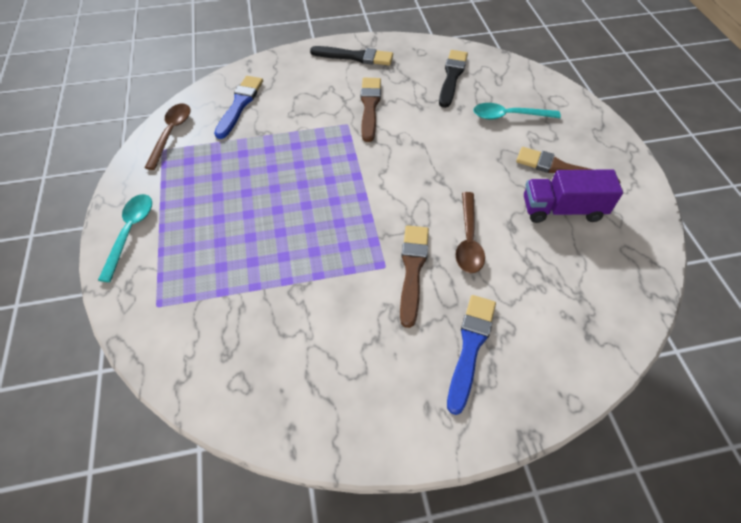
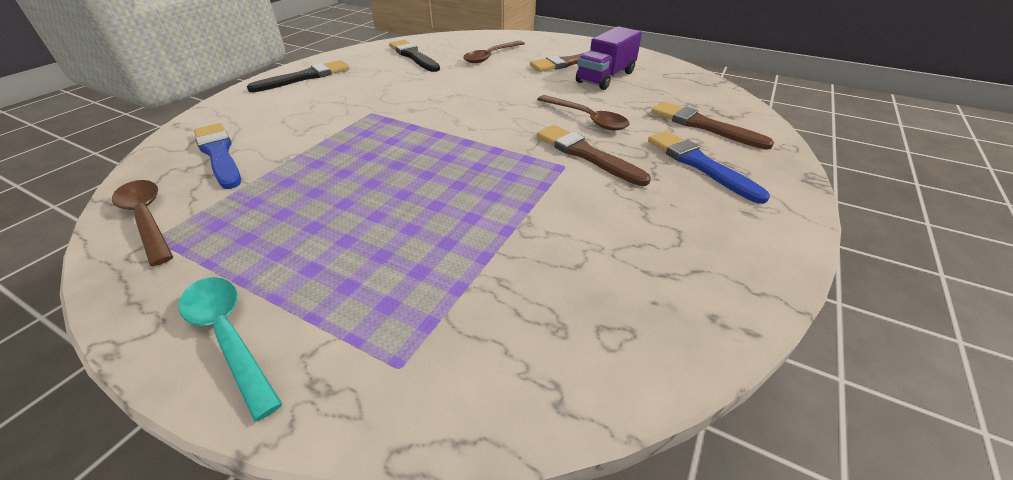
camera: 50 degrees left, 15 degrees down
(370, 106) = (374, 95): brown brush -> brown brush (703, 125)
(508, 116) = (490, 56): turquoise spoon -> brown spoon

